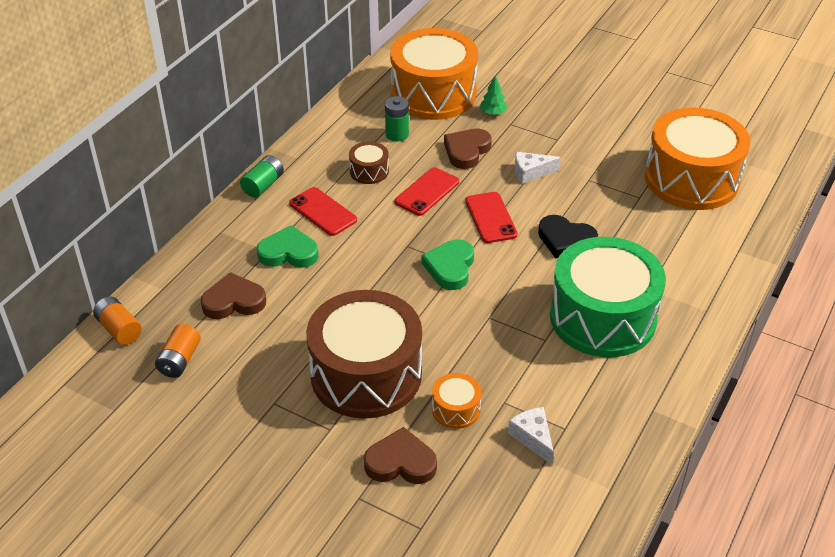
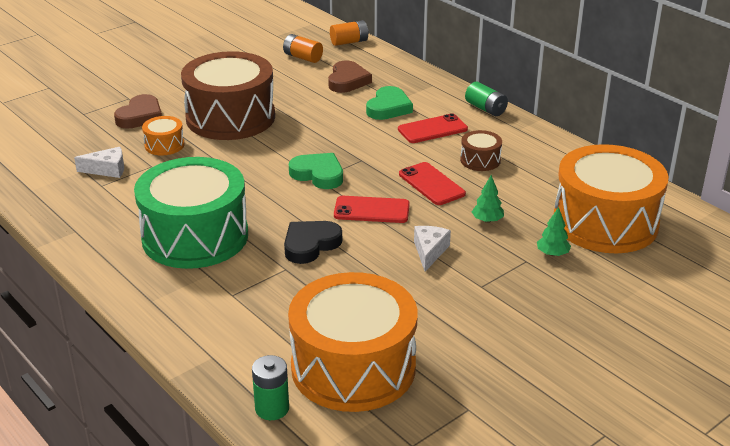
camera: 110 degrees right, 10 degrees down
(397, 134) = (535, 186): green battery -> green battery (272, 408)
(466, 151) = (487, 220): brown heart -> green tree

